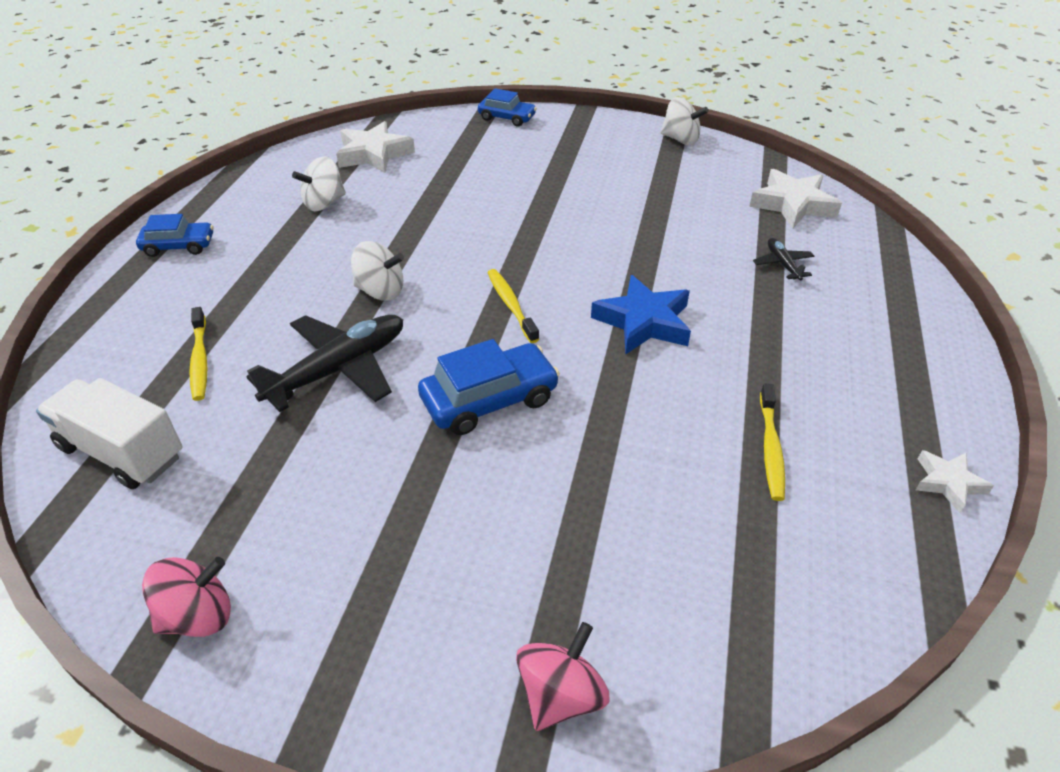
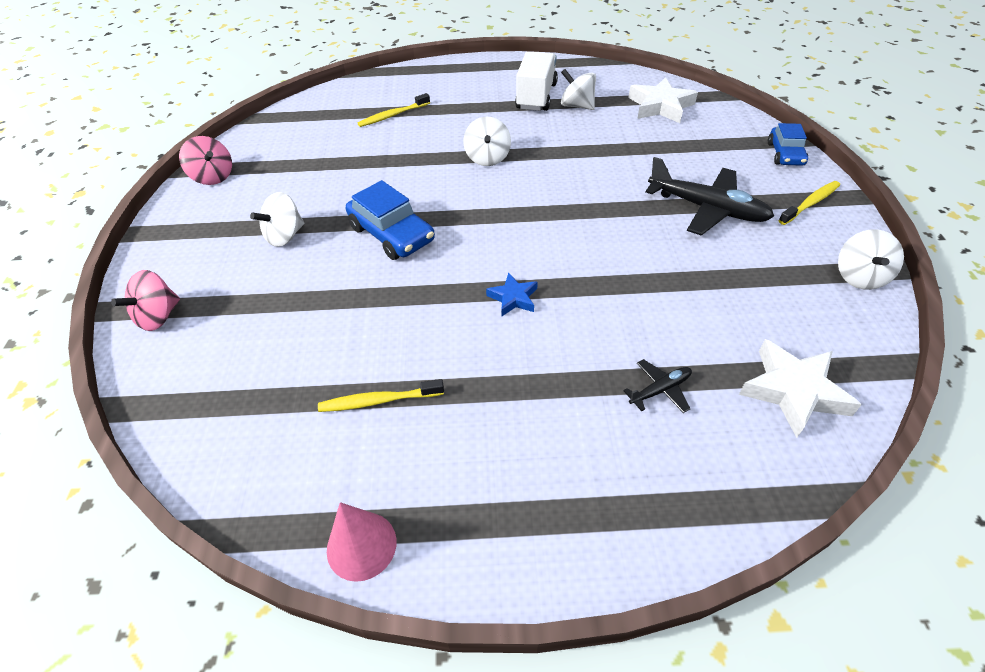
camera: 75 degrees right, 5 degrees up
(122, 452) = (316, 118): white truck -> white truck (536, 96)
(179, 246) = (494, 72): blue car -> none
(338, 369) = (401, 164): black plane -> black plane (707, 208)
(435, 515) = (285, 236): none -> white spinning top
(511, 305) = (500, 220): yellow toothbrush -> yellow toothbrush (810, 203)
(561, 695) = (158, 316): pink spinning top -> pink spinning top turned 105 degrees clockwise
(644, 322) = (513, 298): blue star -> blue star, size x0.57
(948, 483) = (361, 545): white star -> pink cone

